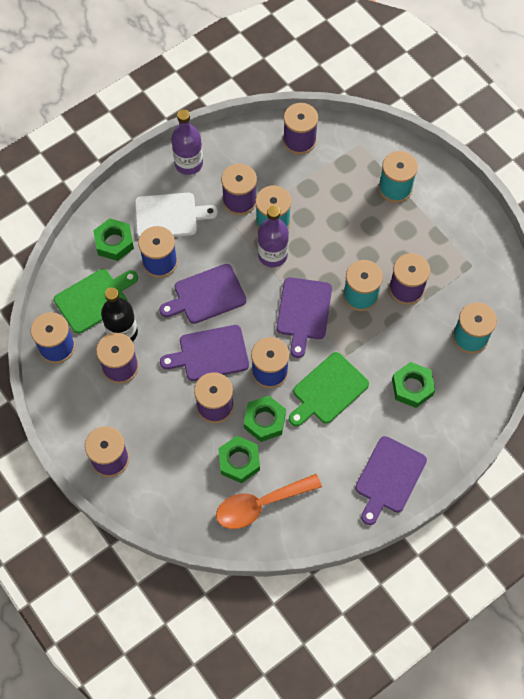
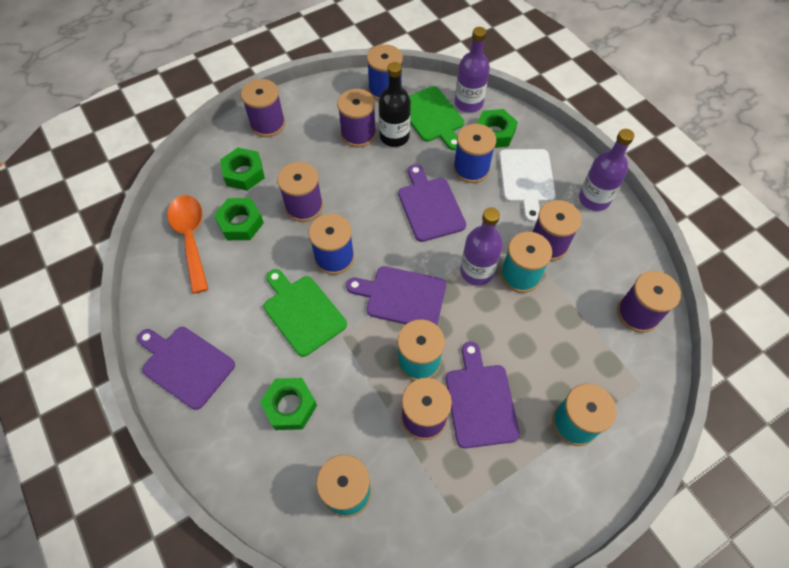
camera: 95 degrees right, 5 degrees down
(74, 266) = (468, 103): none -> purple bottle
(210, 354) = (362, 205): purple cutting board -> purple cutting board (480, 401)
(264, 421) = (279, 248): green nut -> green nut (244, 173)

